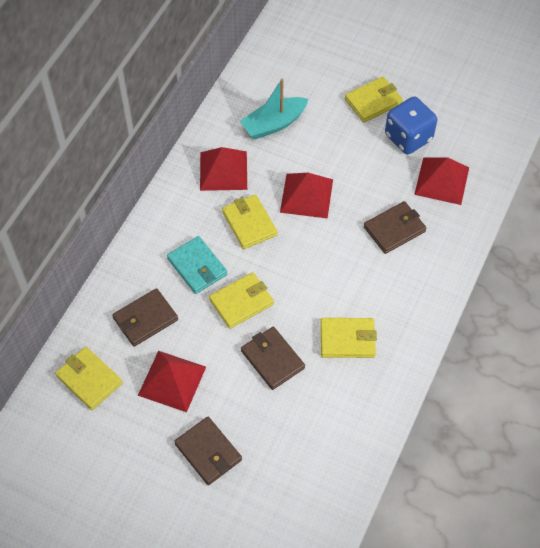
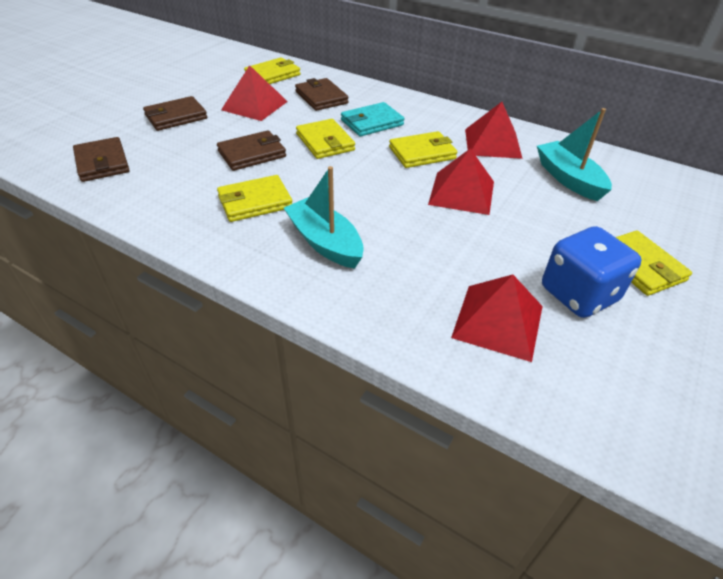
camera: 95 degrees right, 15 degrees down
(347, 339) = (255, 202): yellow wallet -> yellow wallet turned 60 degrees clockwise
(388, 282) = (325, 242): none -> turquoise boat
(394, 229) = (407, 258): brown wallet -> brown wallet (102, 163)

